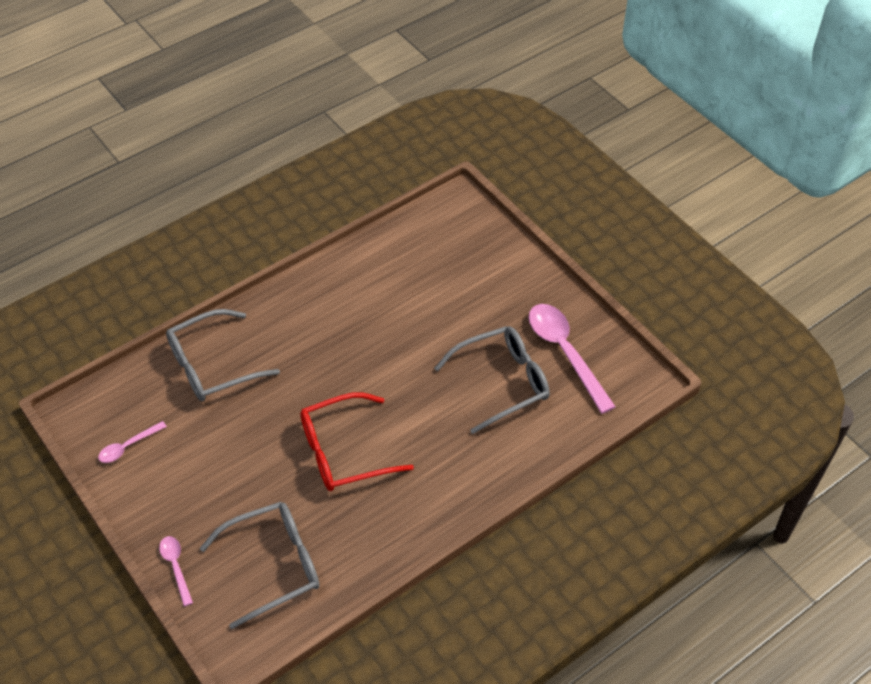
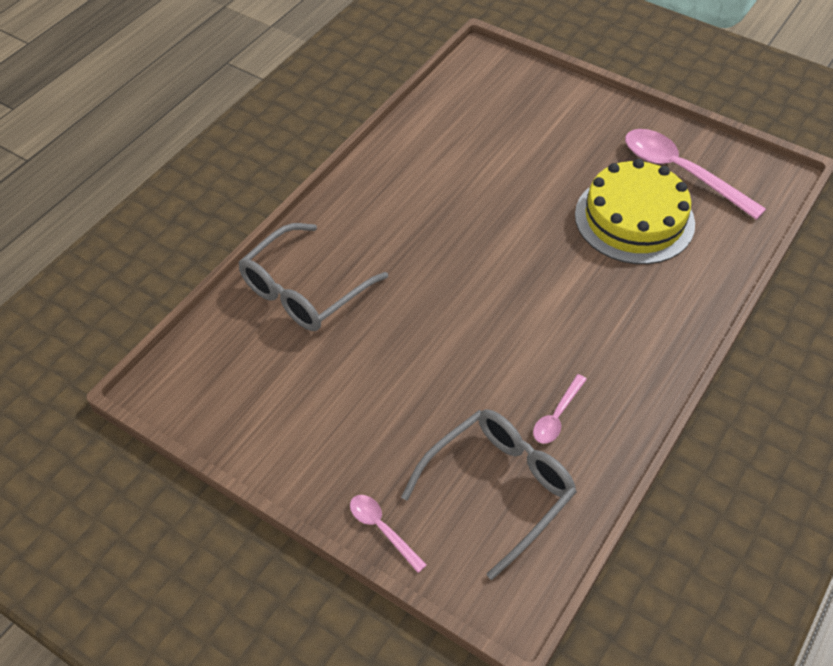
camera: 20 degrees left, 0 degrees up
(128, 446) = (249, 408): pink spoon -> pink spoon (557, 416)
(344, 451) = (508, 338): red glasses -> none
(501, 382) = (634, 219): grey glasses -> yellow cake

